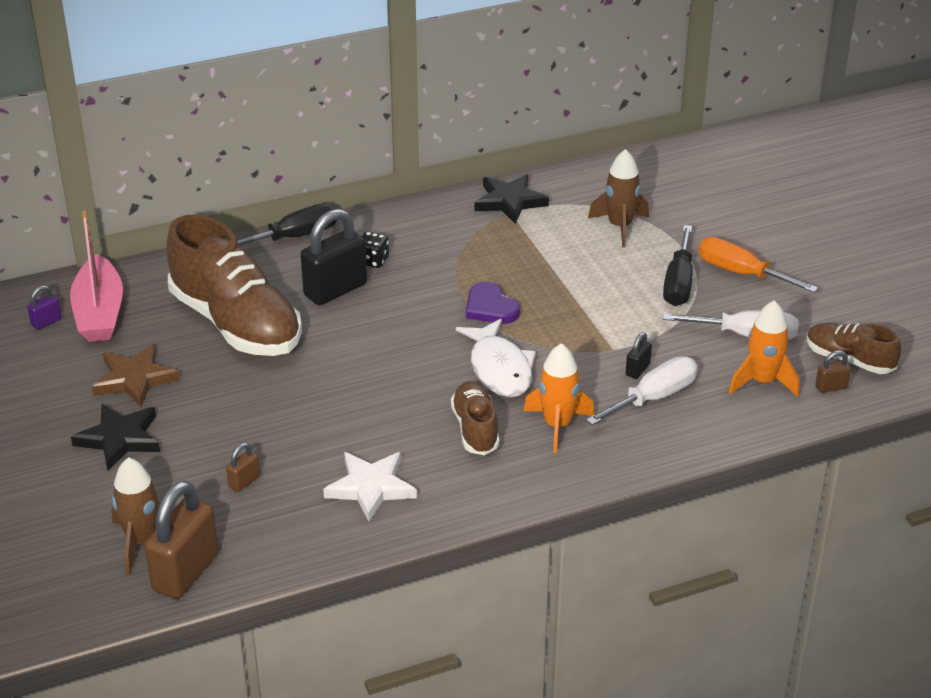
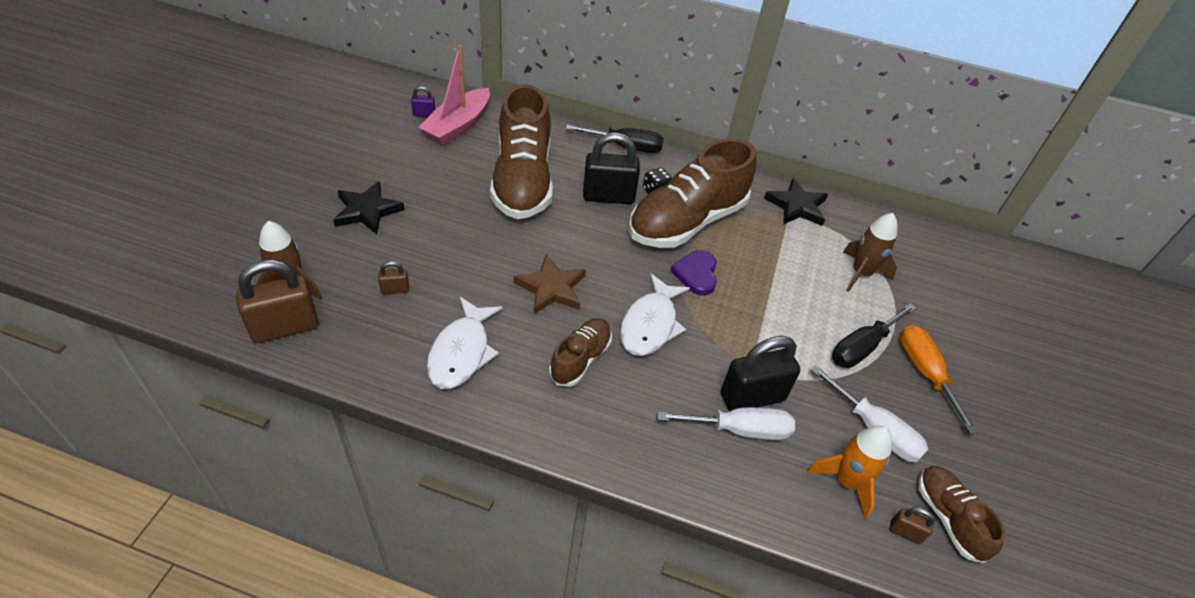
camera: 35 degrees right, 10 degrees up
(134, 379) = (423, 178): brown star -> brown star (551, 288)
(371, 487) = (461, 352): white star -> white fish
(431, 270) = (687, 222): none -> brown shoe
(557, 426) = (640, 399): orange rocket -> none
(637, 370) = (752, 397): black padlock -> black padlock, size x2.20

